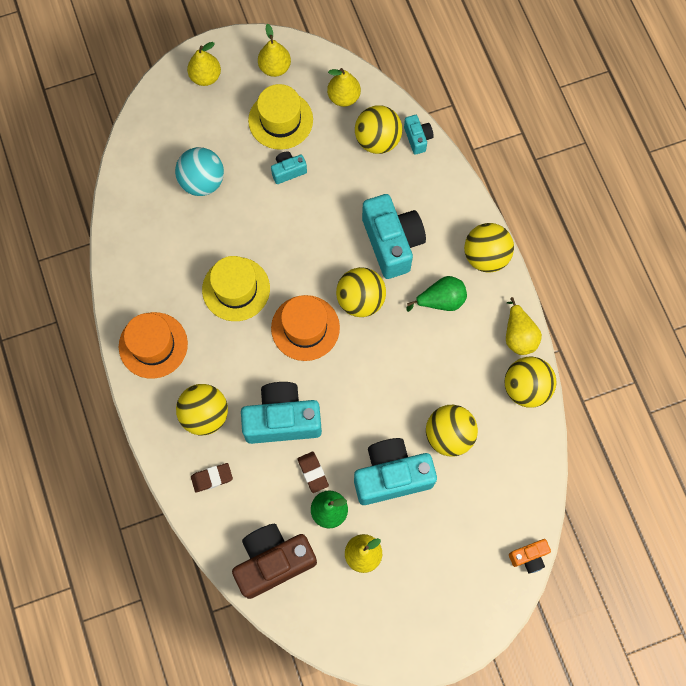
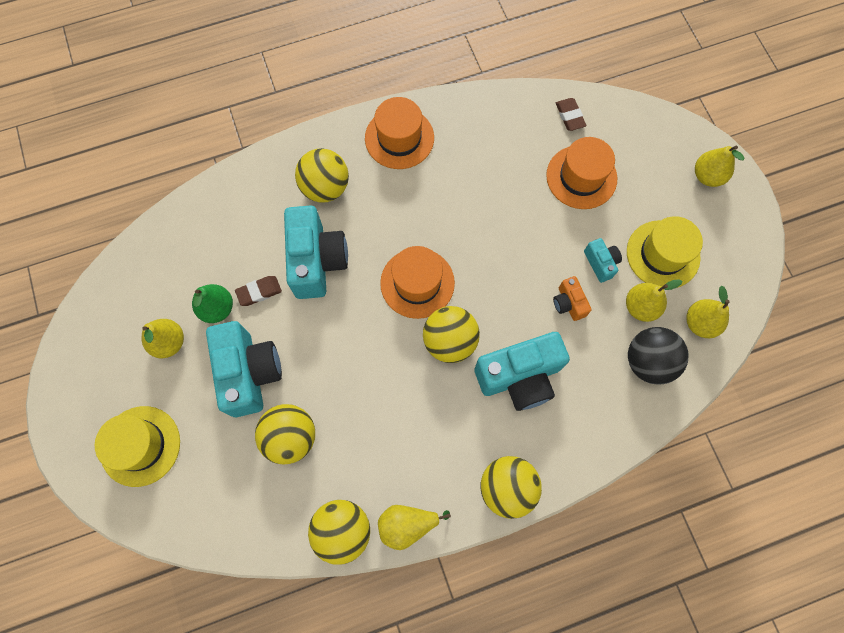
camera: 90 degrees right, 0 degrees up
(202, 181) = (581, 177): turquoise ball -> orange hat
(212, 478) = (260, 196): brown eraser -> brown eraser (569, 116)
(236, 289) = (460, 213): yellow hat -> yellow hat (140, 446)
(273, 561) = (172, 255): brown camera -> none
(275, 67) = (728, 247): yellow pear -> yellow pear (640, 307)
(377, 140) = (648, 361): yellow ball -> black ball
(417, 138) = (655, 408): turquoise camera -> none
(441, 300) = (450, 432): green pear -> none
(529, 557) = (146, 524): orange camera -> orange camera (568, 303)

